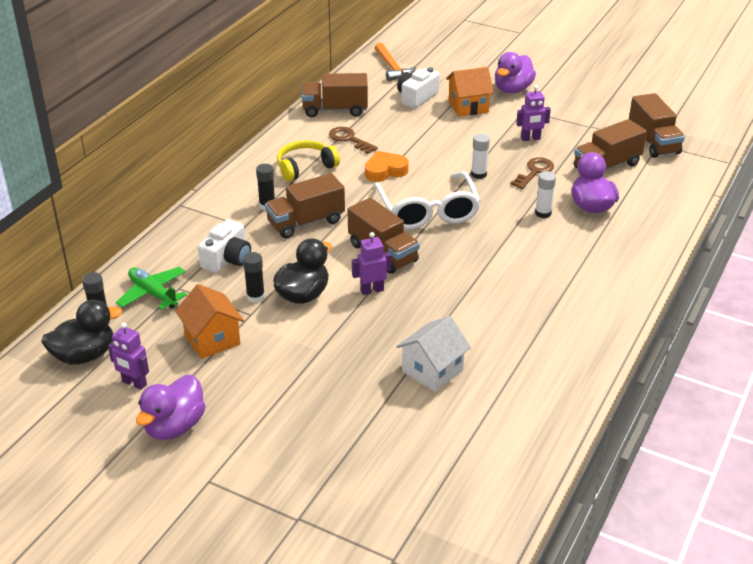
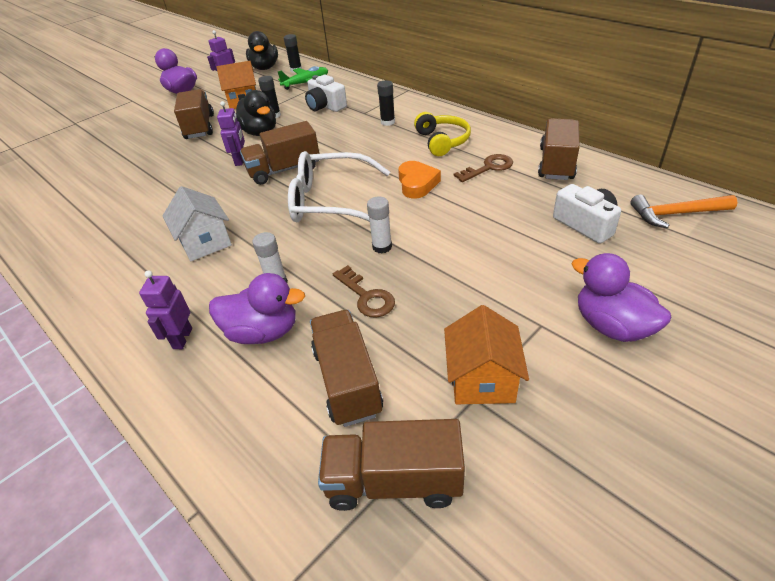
camera: 110 degrees right, 5 degrees up
(306, 222) = (353, 137): brown truck -> brown truck (199, 127)
(432, 371) = (128, 178): white house -> white house (205, 242)
(468, 106) = (556, 267): orange house -> orange house (482, 380)
(530, 139) = (451, 312): purple robot -> purple robot (182, 338)

